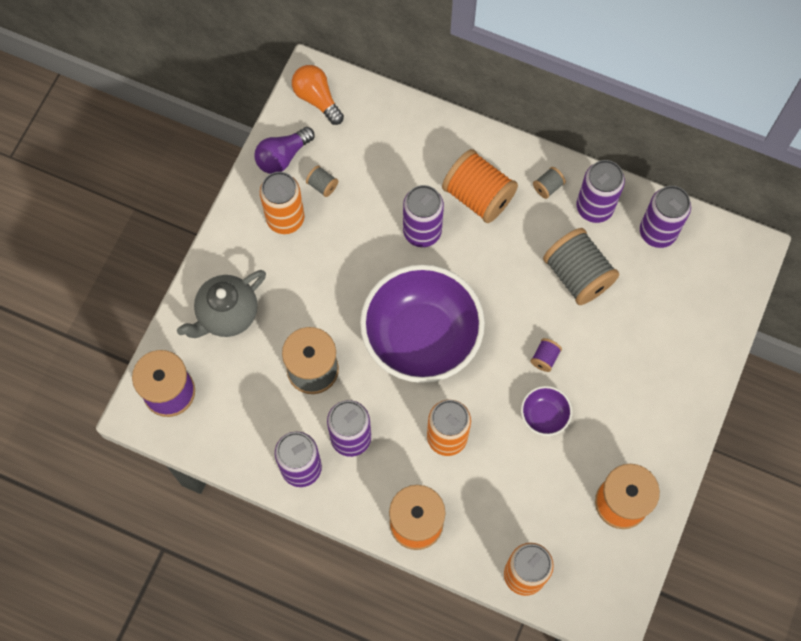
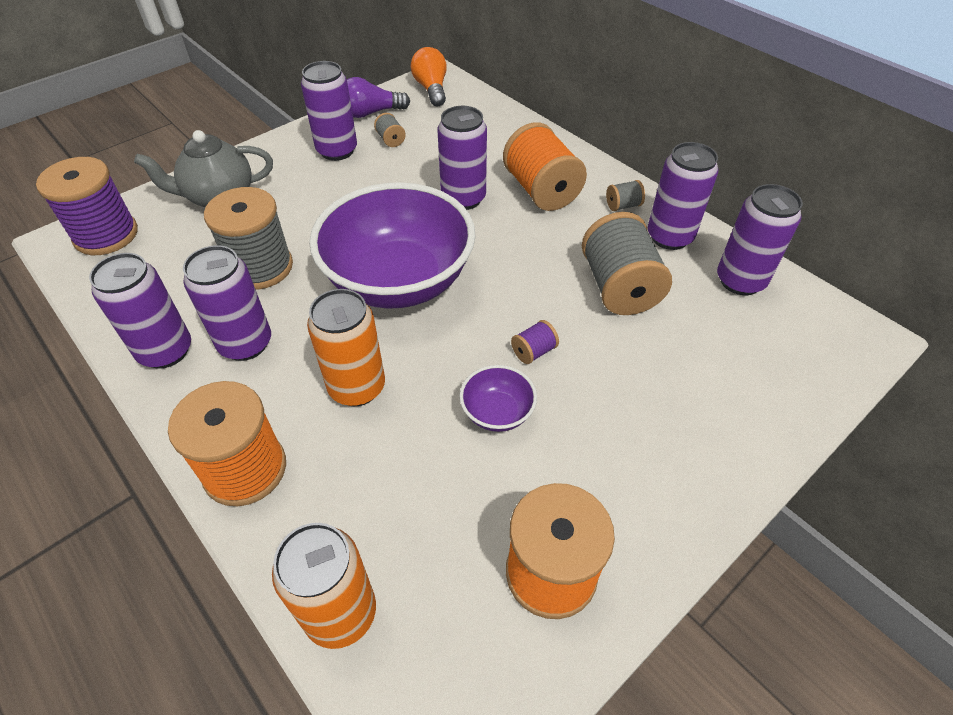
camera: 25 degrees right, 20 degrees down
(285, 219) = (337, 151): orange can -> purple can

